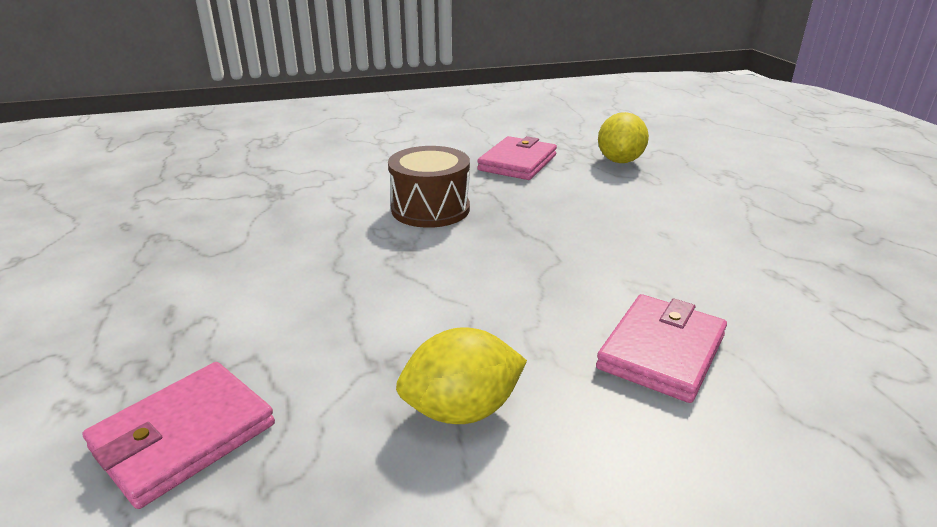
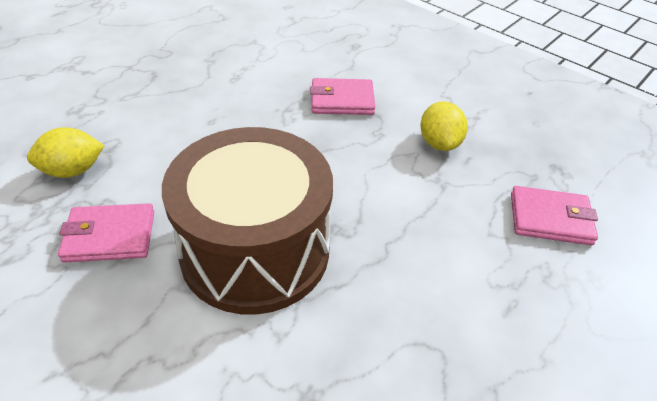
camera: 125 degrees left, 15 degrees up
(430, 209) = (255, 250): brown drum -> brown drum, size x1.95
(462, 410) = (439, 143): yellow lemon -> yellow lemon turned 45 degrees clockwise

